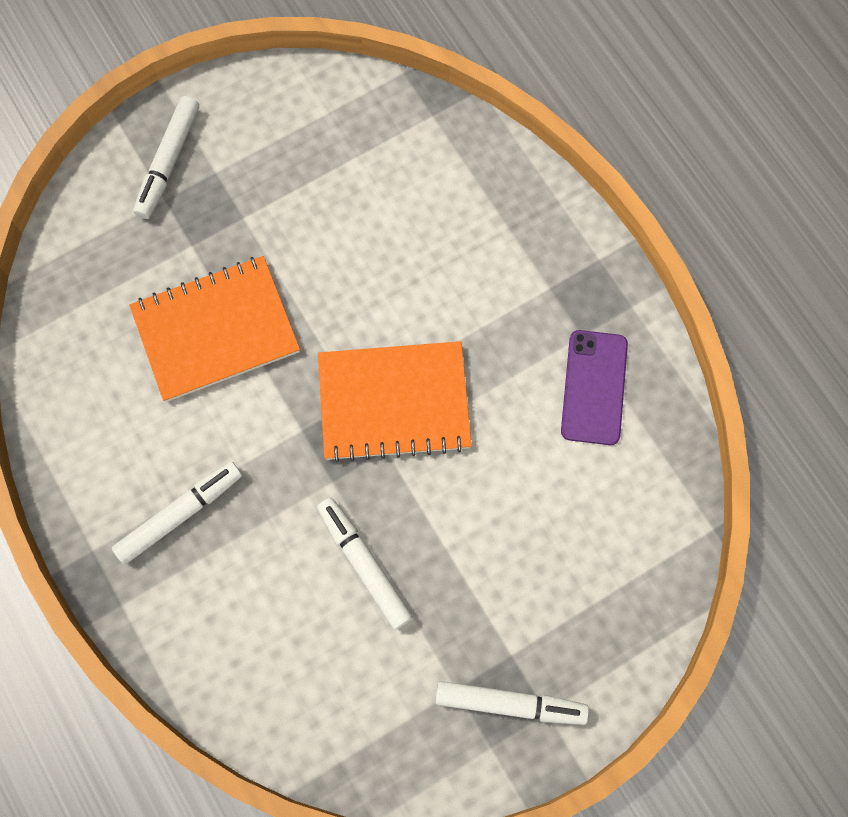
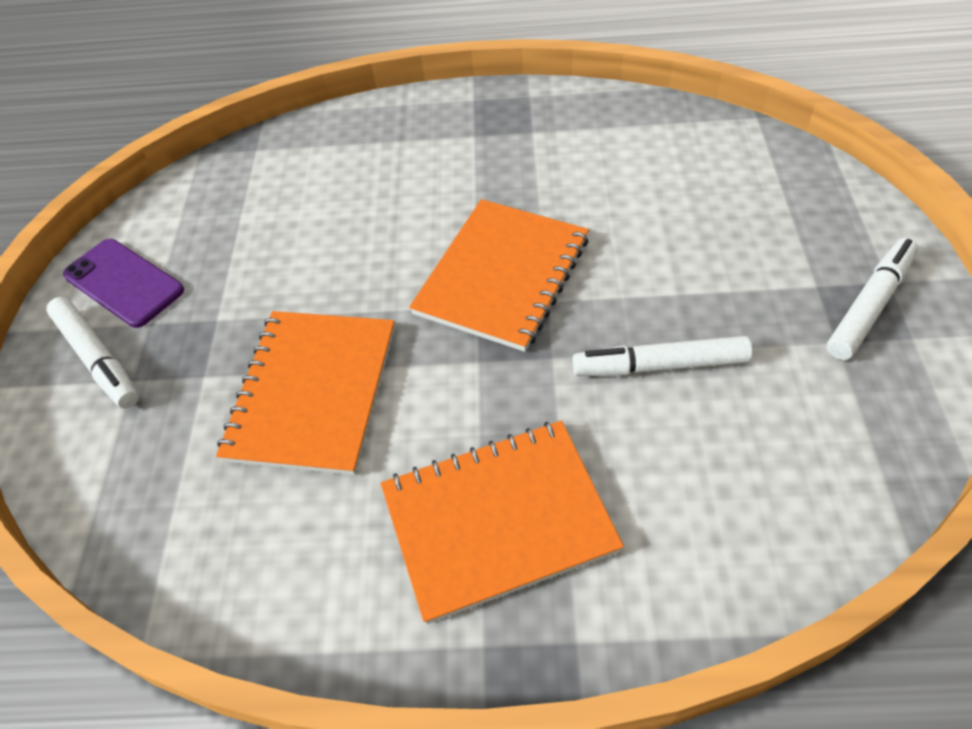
camera: 55 degrees left, 20 degrees down
(179, 514) = (498, 520): white marker -> orange notebook
(594, 387) = (584, 140): purple phone -> purple phone (124, 283)

